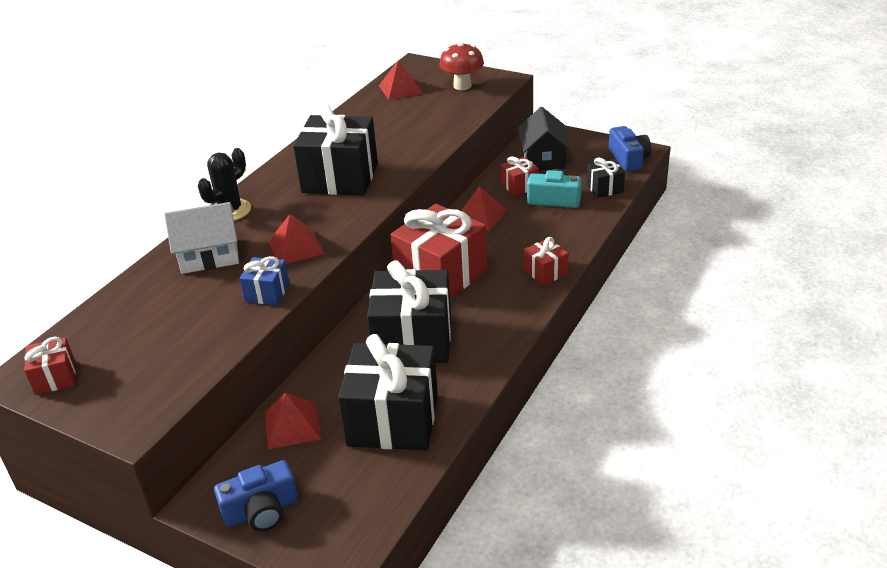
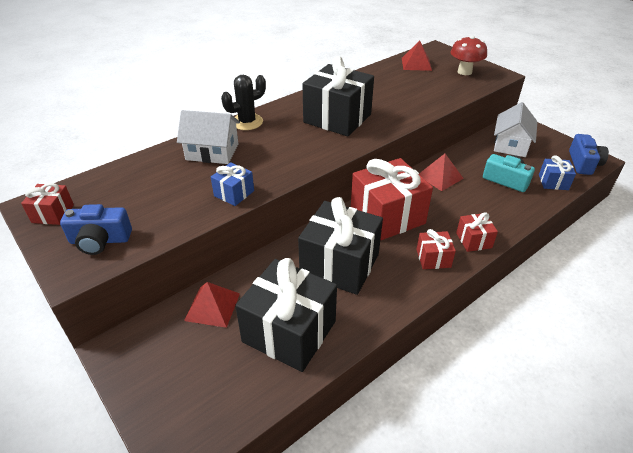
camera: 20 degrees right, 5 degrees up
(261, 511) = (149, 375): blue camera -> blue camera (100, 240)
(296, 247) = (275, 163): red pyramid -> none
(519, 186) = (482, 161): red gift -> red gift (433, 258)
(544, 159) = (511, 144): black house -> white house
(604, 188) = (553, 182): black gift -> blue gift

